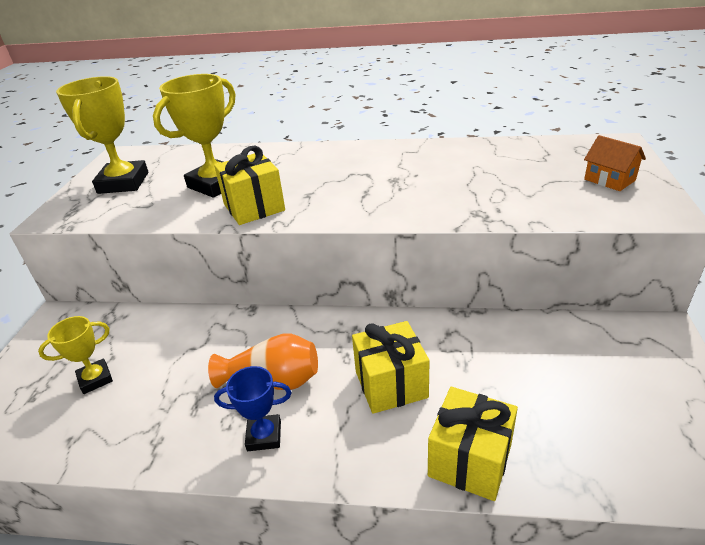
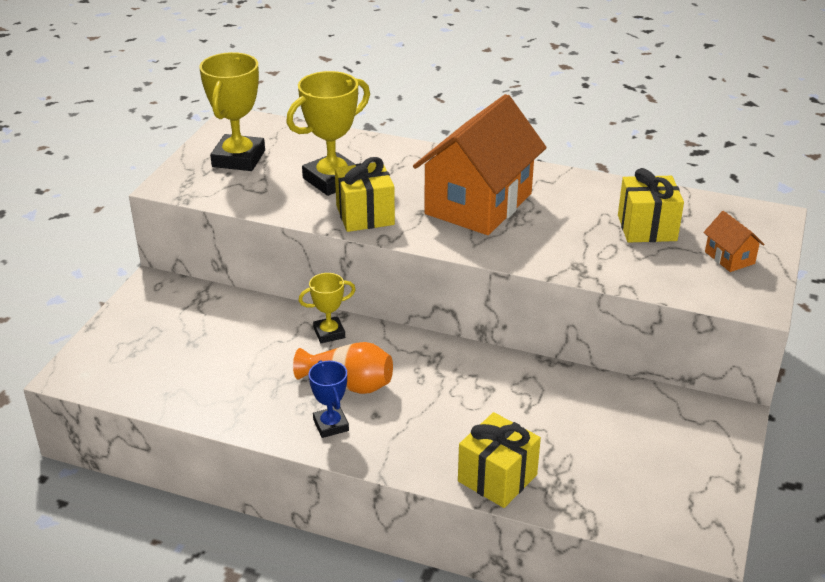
camera: 10 degrees right, 0 degrees up
(95, 379) = (189, 349): yellow trophy -> yellow trophy (329, 333)
(264, 436) = (331, 425): blue trophy -> blue trophy turned 60 degrees clockwise
(358, 179) = (478, 204): none -> orange house
(391, 384) = (453, 409): yellow gift -> yellow gift (647, 228)

